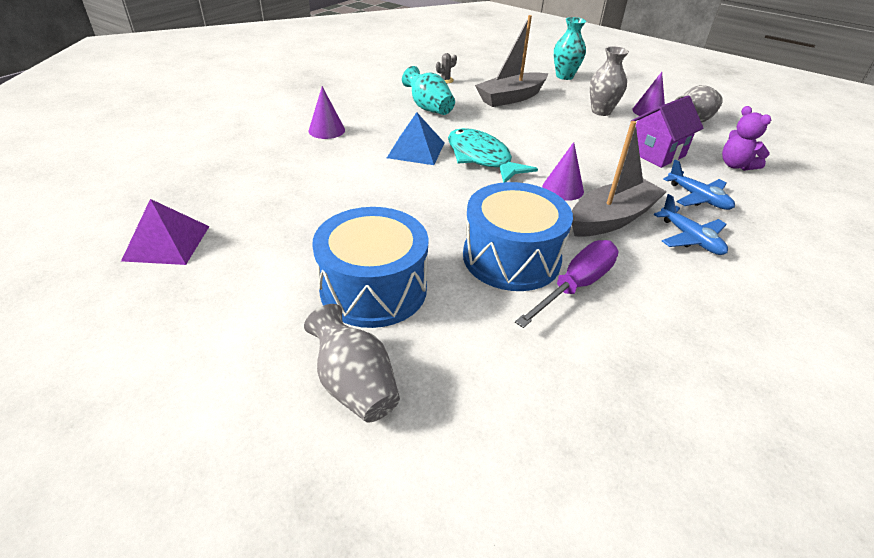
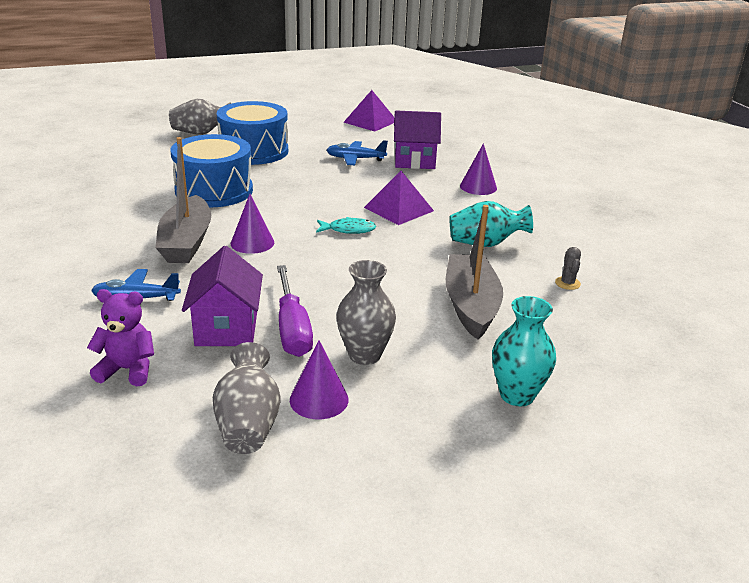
camera: 125 degrees right, 10 degrees down
(293, 172) = (414, 161): none -> purple house
(416, 150) = (399, 209): blue pyramid -> purple pyramid
(481, 158) = (348, 230): turquoise fish -> turquoise fish, size x0.53
(575, 286) = (158, 197): purple screwdriver -> purple screwdriver (292, 328)
(690, 238) = (112, 260): blue plane -> blue plane (355, 159)

